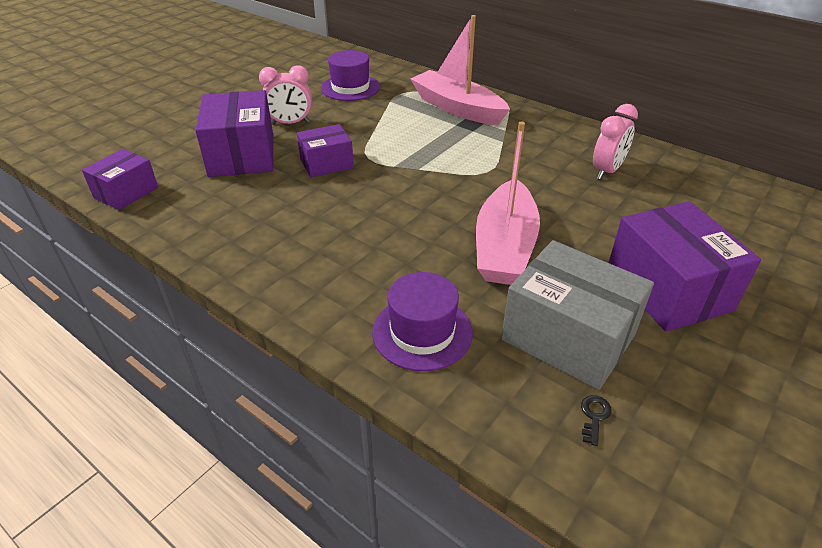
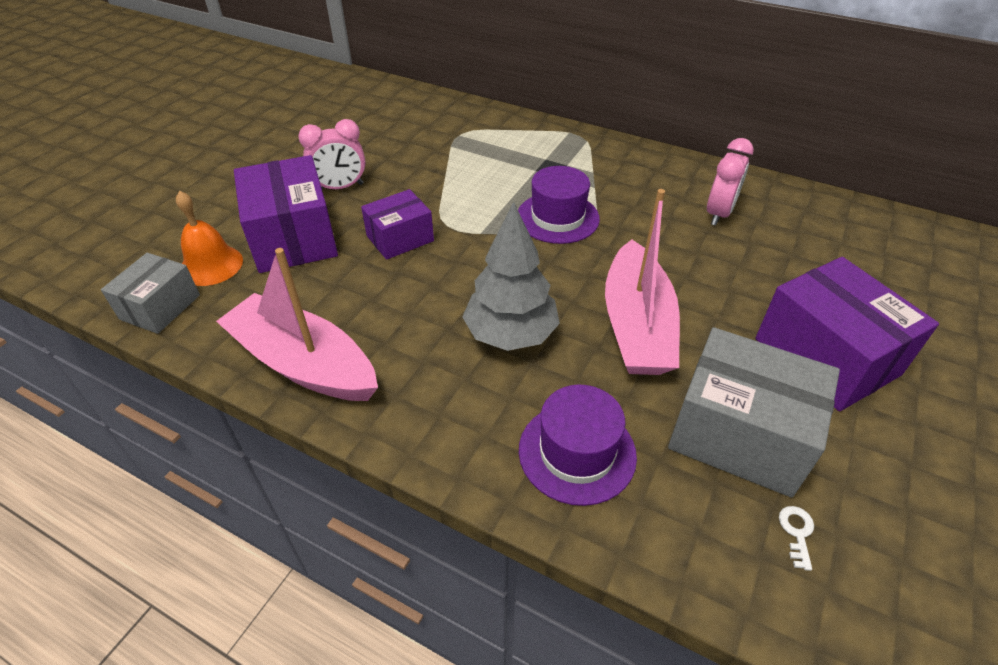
camera: 10 degrees left, 5 degrees up
(126, 192) = (160, 307): purple box -> grey box
(173, 168) = (211, 265): none -> orange bell
(350, 87) = (398, 132): purple hat -> purple hat (557, 218)
(395, 241) = (511, 334): none -> grey tree
(457, 108) = (531, 148): pink boat -> pink boat (303, 363)
(594, 416) = (796, 532): black key -> white key

